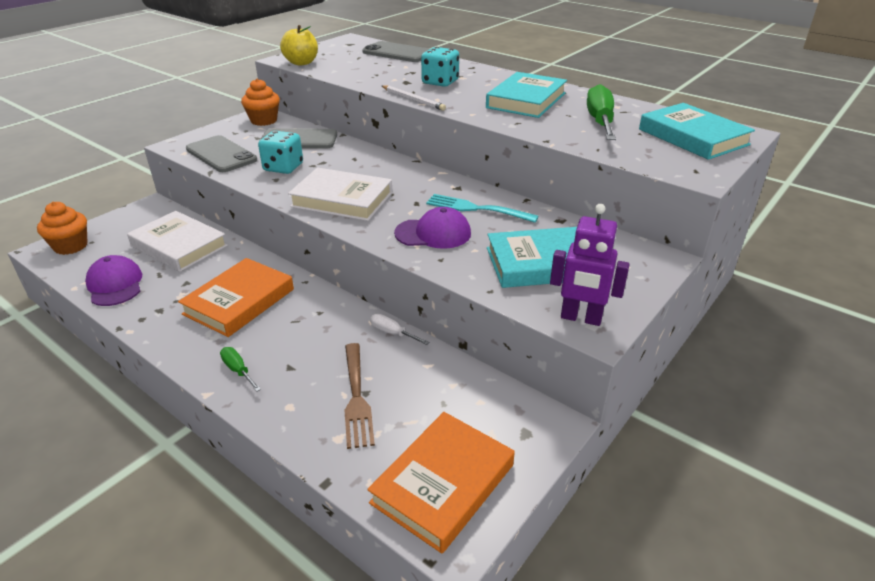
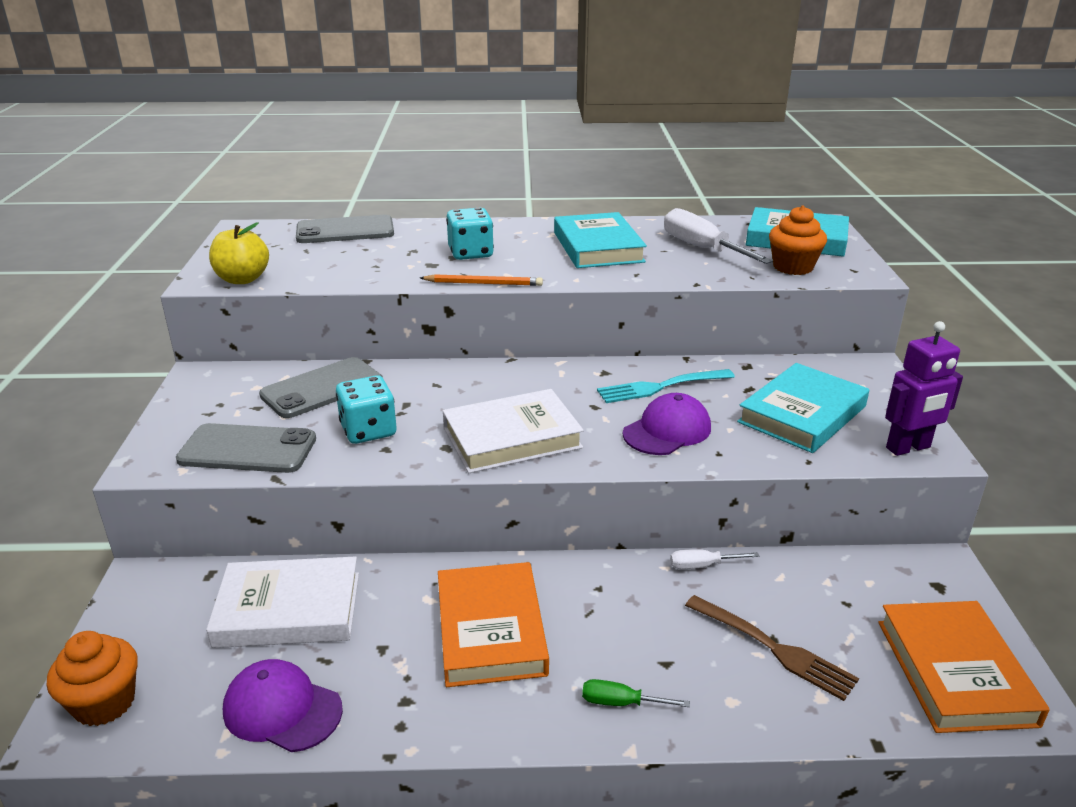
camera: 40 degrees left, 5 degrees down
(264, 121) = (222, 381): orange cupcake -> orange cupcake (793, 267)
(413, 100) = (484, 283): white pencil -> orange pencil
(600, 121) = (702, 248): green screwdriver -> white screwdriver

